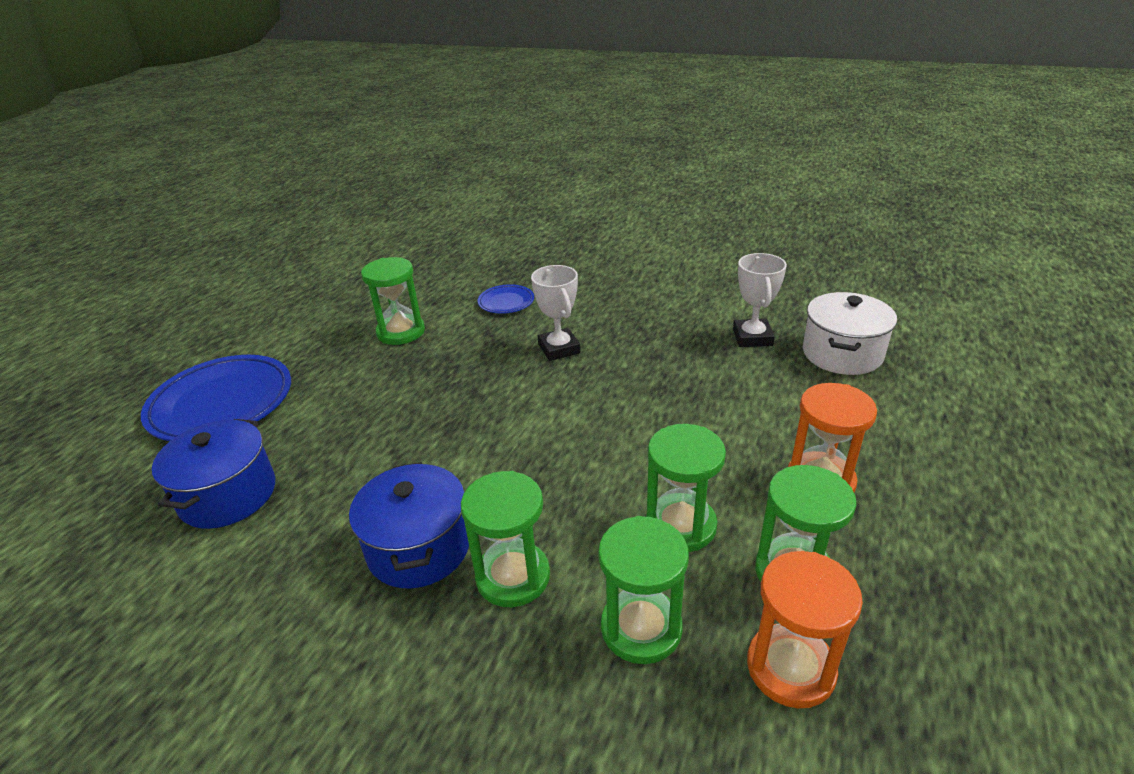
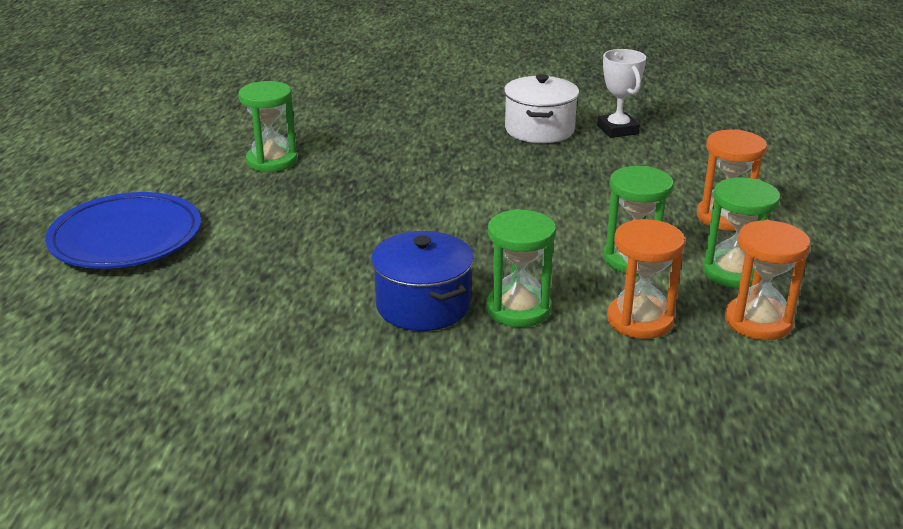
camera: 20 degrees left, 5 degrees down
(228, 495) = (204, 301): blue pot -> none
(506, 302) = (364, 126): blue plate -> none
(559, 349) = (445, 157): white trophy -> none
(641, 628) = (640, 320): green hourglass -> orange hourglass
(842, 354) = (699, 133): white pot -> white pot (539, 130)

